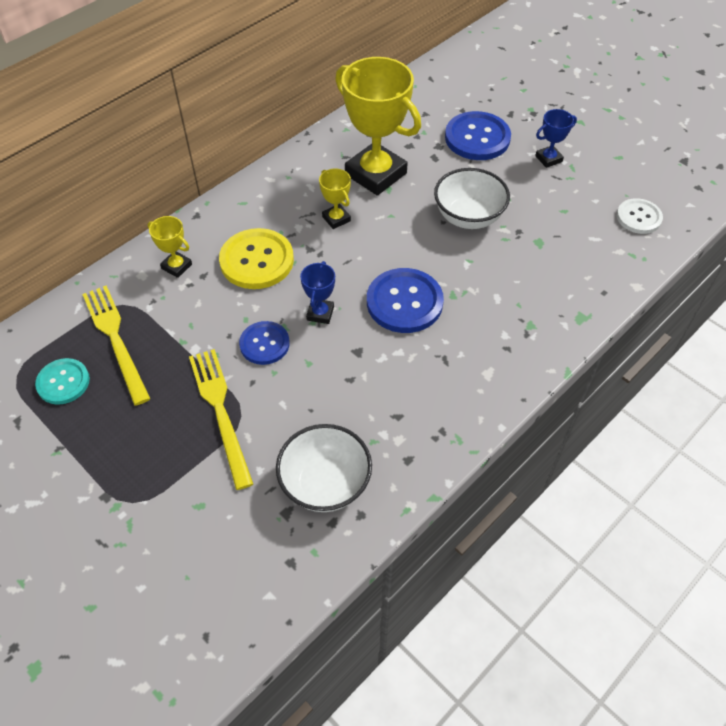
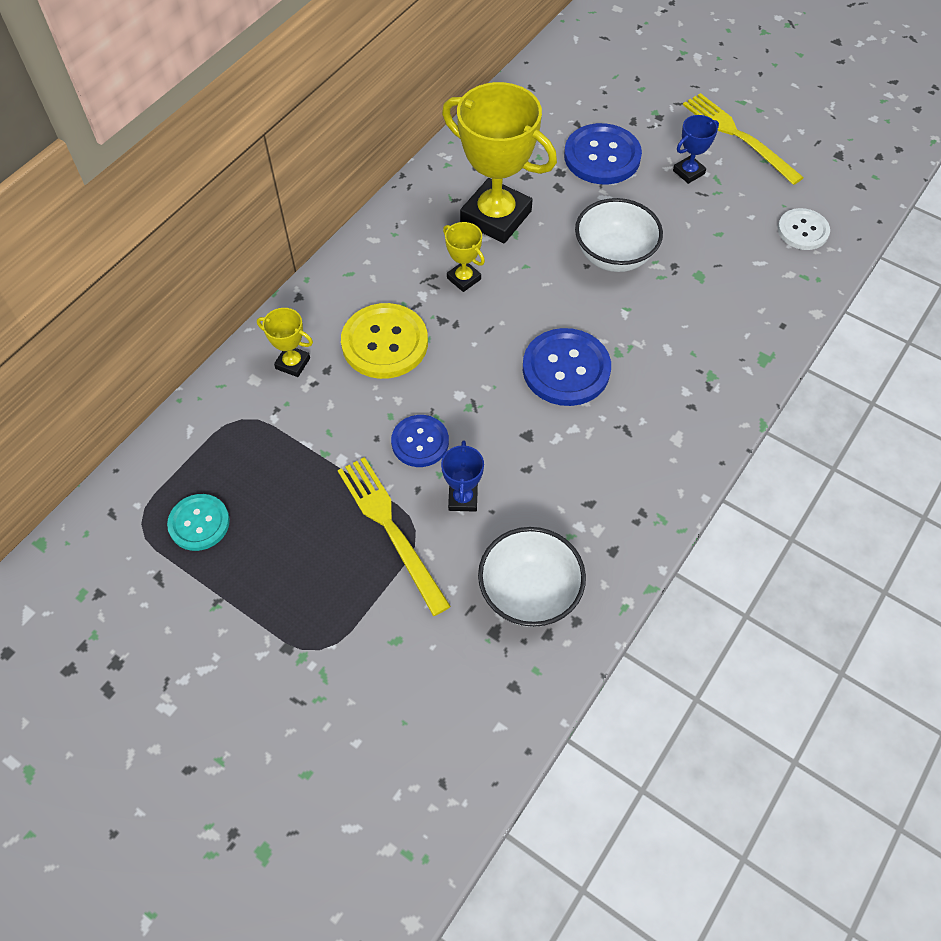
camera: 10 degrees left, 5 degrees up
(115, 339) = (245, 462): yellow fork -> yellow fork (738, 136)
(320, 313) = (474, 396): blue trophy -> blue trophy (463, 498)

